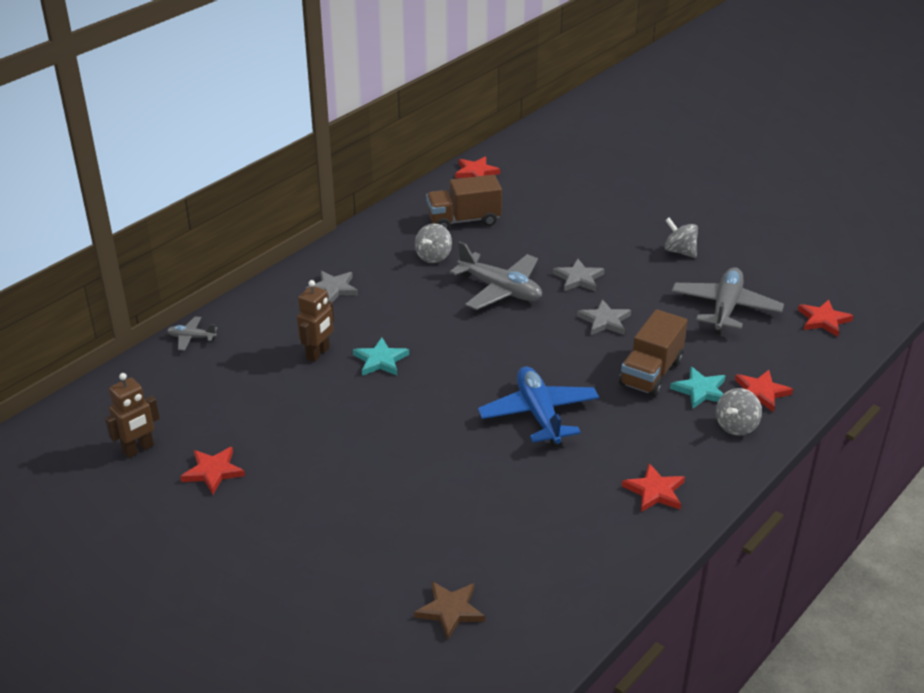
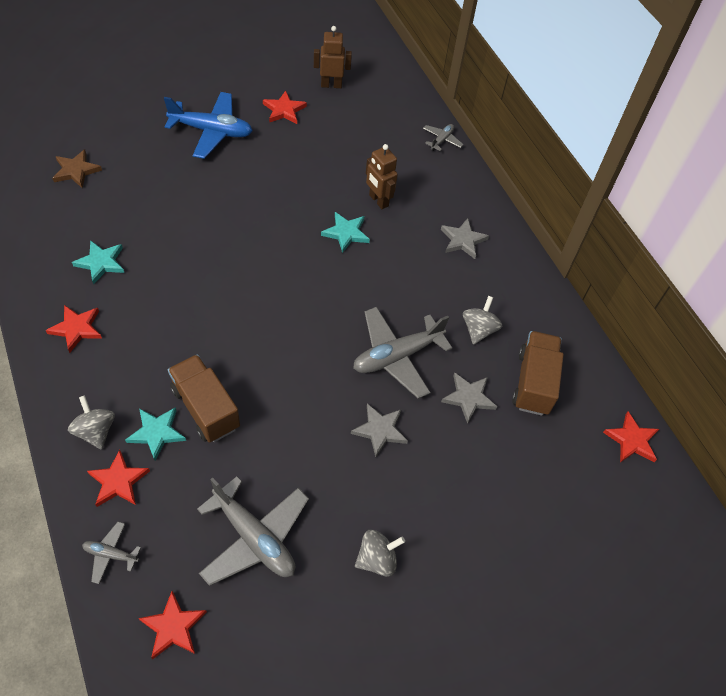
camera: 110 degrees right, 20 degrees up
(138, 449) = (331, 85): brown robot -> brown robot turned 105 degrees clockwise
(433, 257) = (478, 329): grey spinning top -> grey spinning top turned 60 degrees clockwise
(539, 414) = (213, 301): blue plane -> blue plane (211, 131)
(564, 515) = (101, 263): none -> turquoise star
(604, 321) = (300, 414): grey star -> grey star (468, 398)
(814, 370) = (111, 554): none -> grey plane

